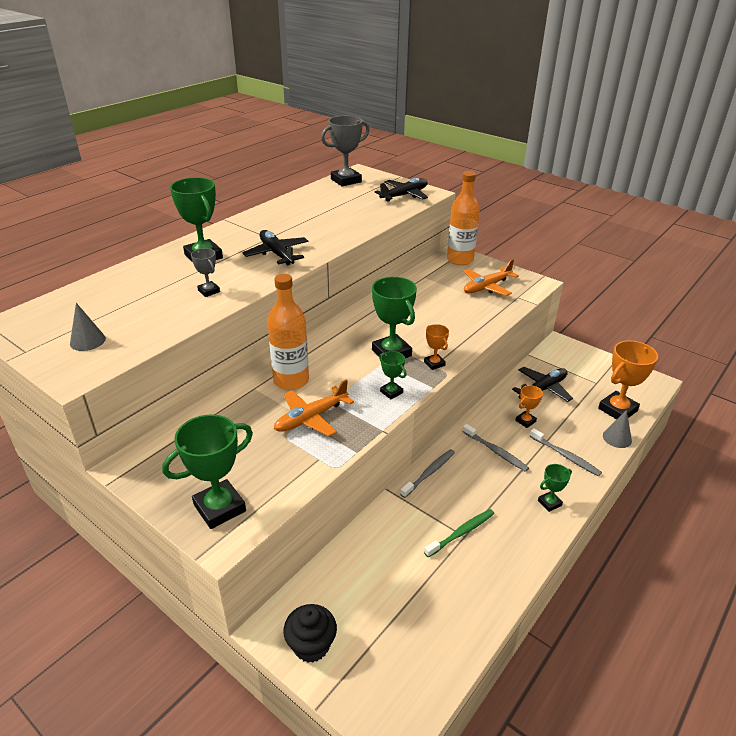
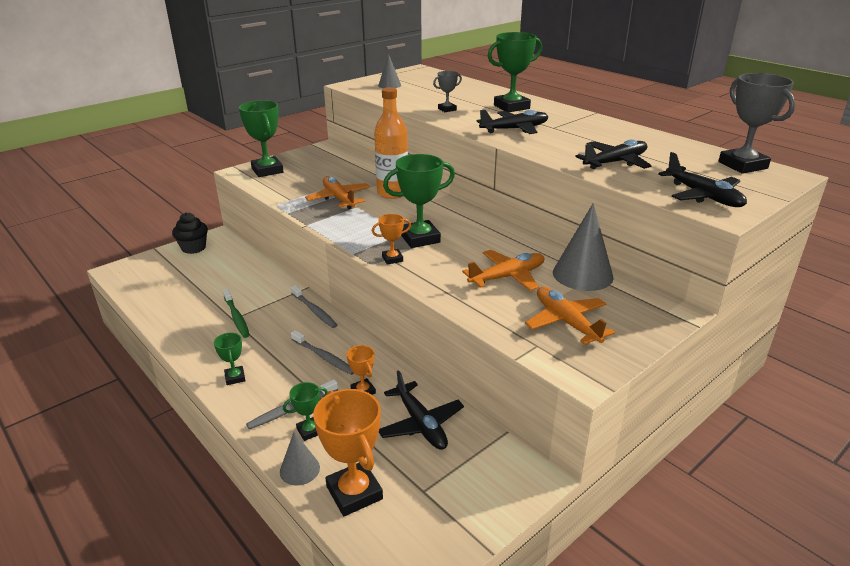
camera: 100 degrees right, 5 degrees down
(352, 217) = (615, 162): none -> black plane
(391, 392) = (356, 233): green trophy -> green trophy (309, 431)
(424, 280) = (582, 274): none -> grey cone
(440, 308) = (507, 277): none -> orange plane
(460, 260) = (654, 312): orange bottle -> none
(495, 451) = (323, 357): grey toothbrush -> grey toothbrush turned 105 degrees counterclockwise

